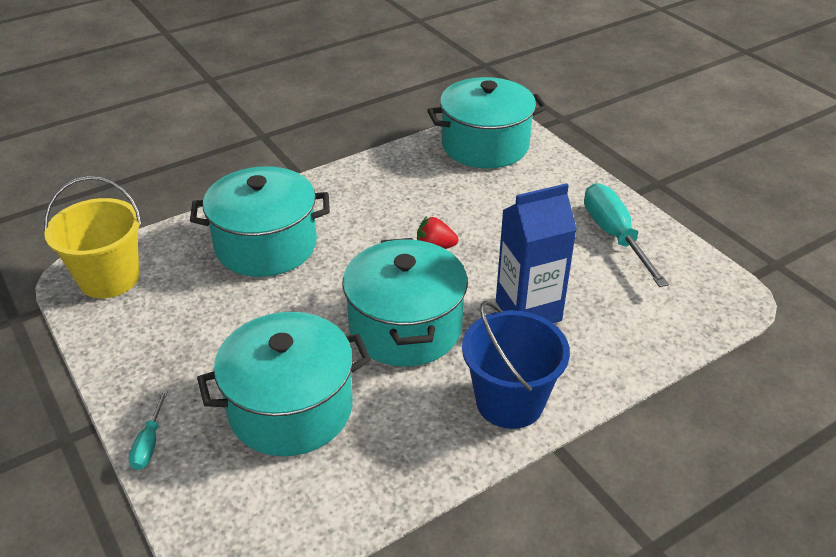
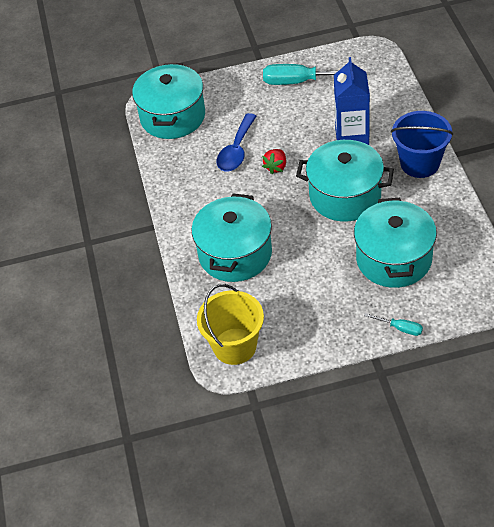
camera: 65 degrees left, 10 degrees up
(450, 207) = (236, 150): none -> blue spoon

